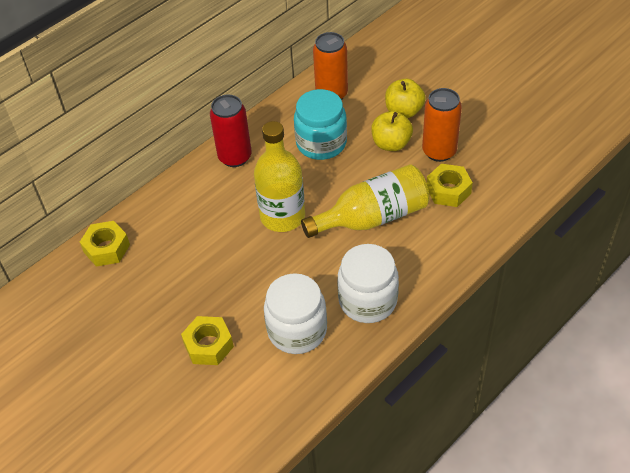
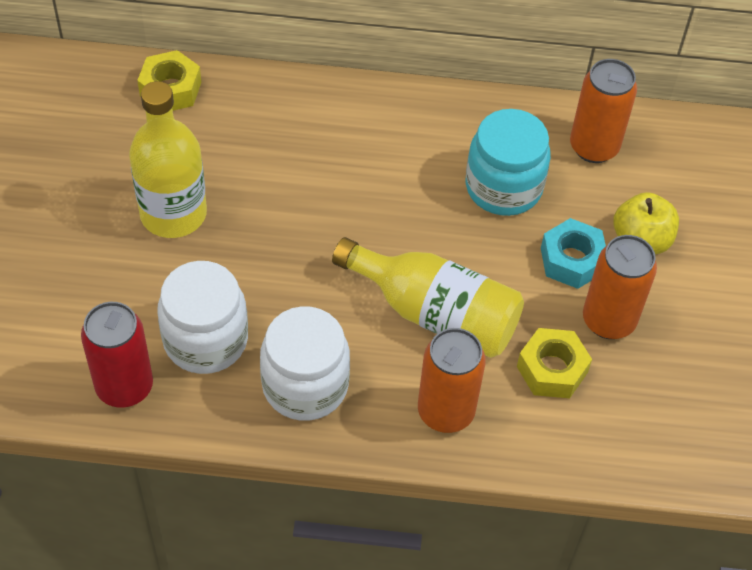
camera: 45 degrees right, 5 degrees up
(208, 345) = (119, 268): yellow nut -> none
(235, 157) = (402, 116): red can -> red can (124, 387)
(282, 216) = (356, 221): yellow bottle -> yellow bottle (173, 213)
(391, 144) = (572, 260): yellow apple -> turquoise nut
(436, 249) = (445, 412): none -> orange can

